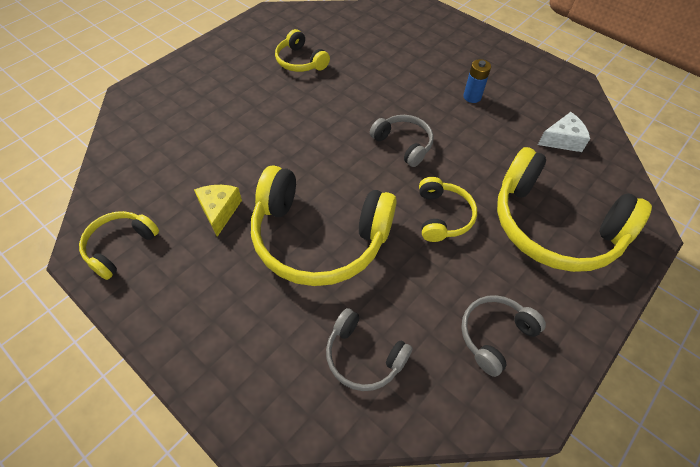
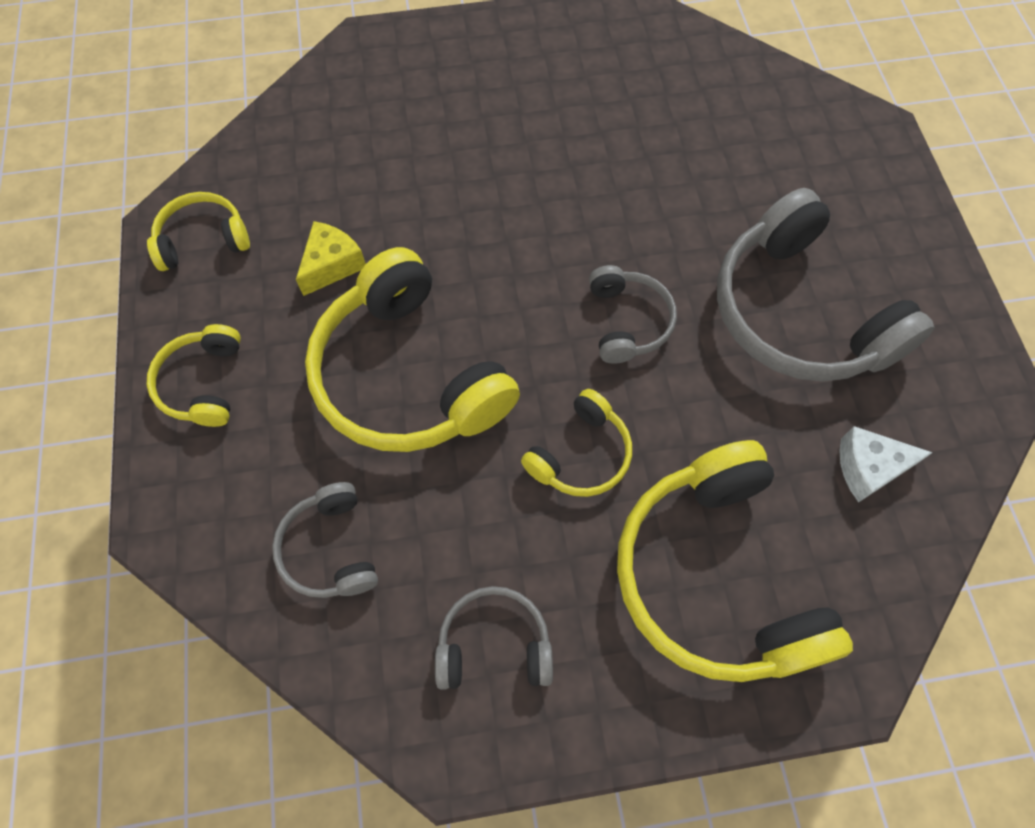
camera: 40 degrees right, 10 degrees up
(300, 61) = (605, 111): yellow headphones -> yellow headphones (203, 383)
(472, 97) = (798, 313): blue battery -> grey headphones
(562, 140) = (868, 468): white cheese -> white cheese turned 150 degrees clockwise

